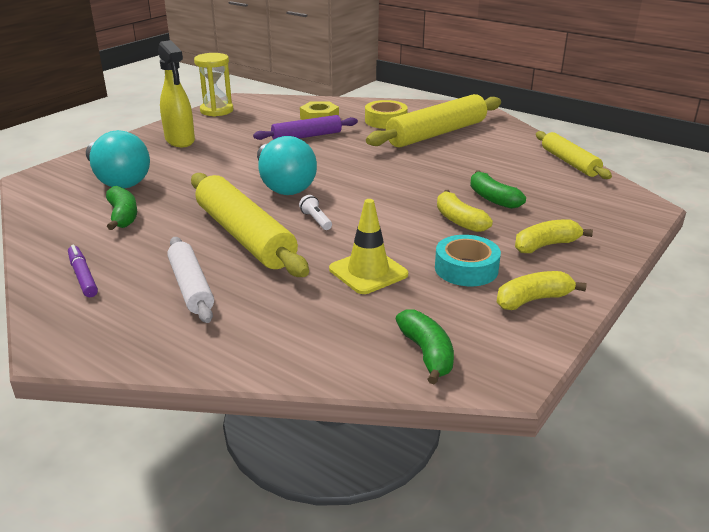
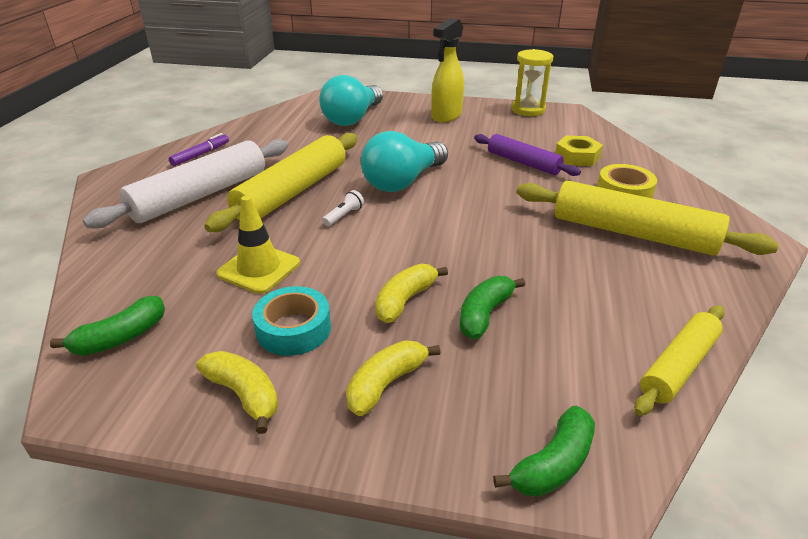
camera: 65 degrees right, 5 degrees up
(123, 216) = (295, 138): green banana -> green banana (553, 464)
(191, 287) = (200, 195): white rolling pin -> white rolling pin, size x1.66
(545, 245) = (386, 384): yellow banana -> yellow banana turned 90 degrees counterclockwise

